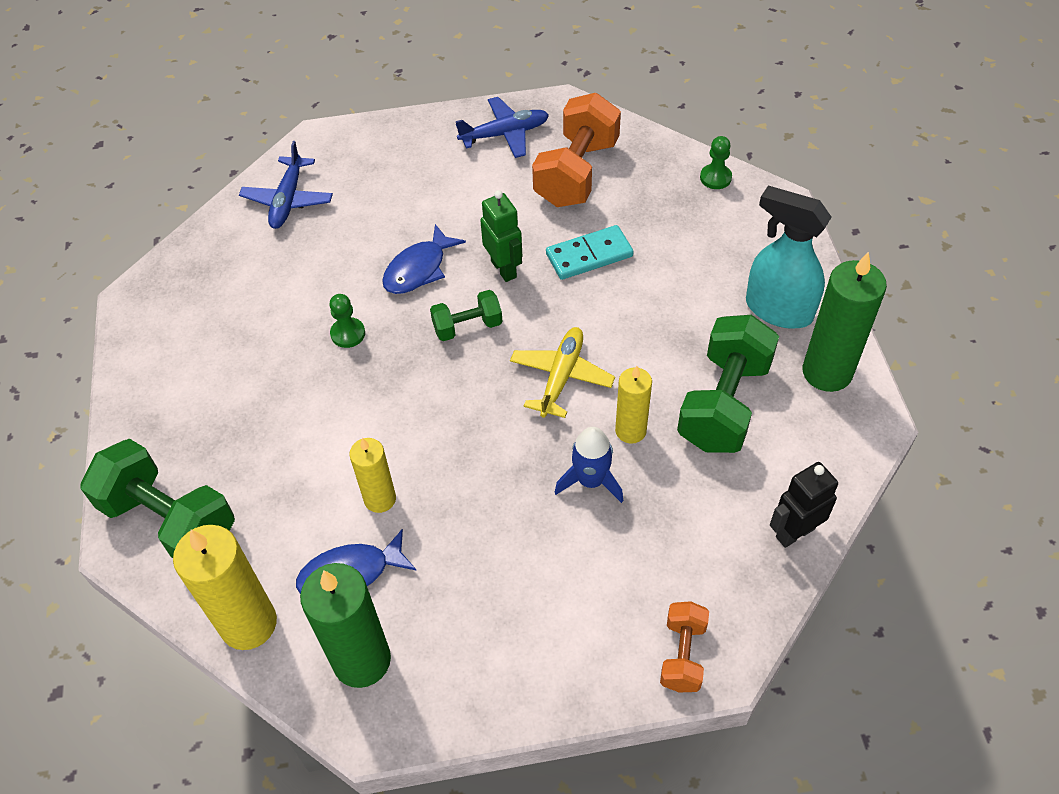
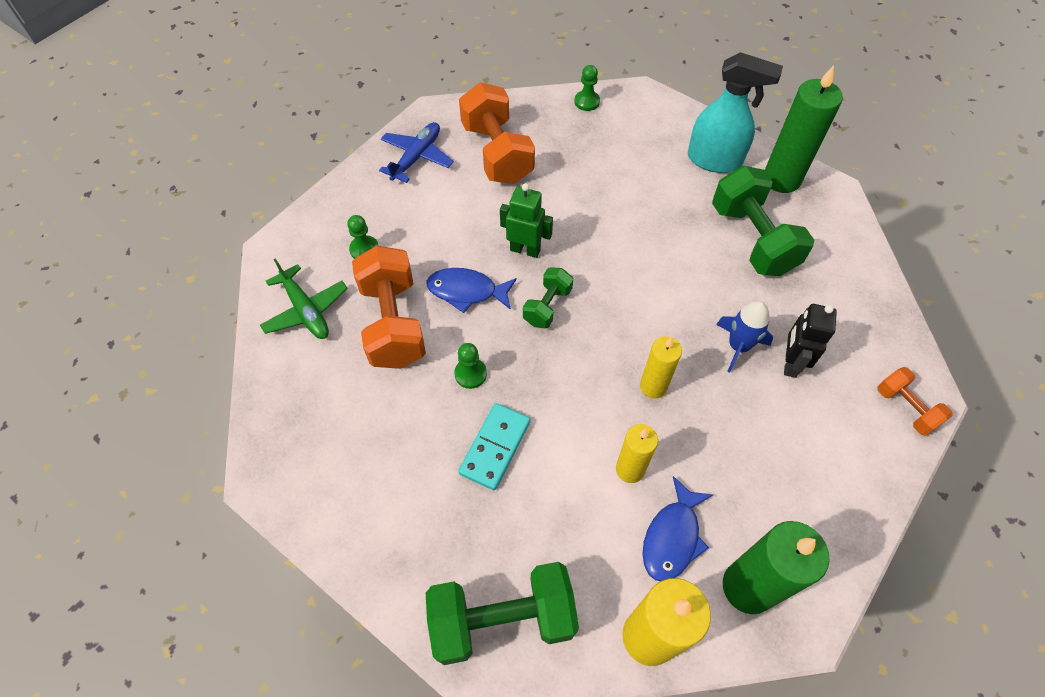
camera: 45 degrees left, 5 degrees up
(288, 200) = (306, 310): blue plane -> green plane
(337, 254) = (393, 323): none -> orange dumbbell
(380, 182) = (364, 249): none -> green pawn
(418, 269) = (467, 291): blue fish -> blue fish turned 105 degrees clockwise
(561, 376) = (644, 294): yellow plane -> none
(589, 255) = (569, 202): turquoise domino -> turquoise domino (495, 447)
(630, 431) = (723, 296): yellow candle -> yellow candle (653, 386)
(778, 310) = (714, 160): turquoise spray bottle -> turquoise spray bottle turned 150 degrees counterclockwise
(794, 532) = (873, 286): black robot -> black robot (790, 363)

